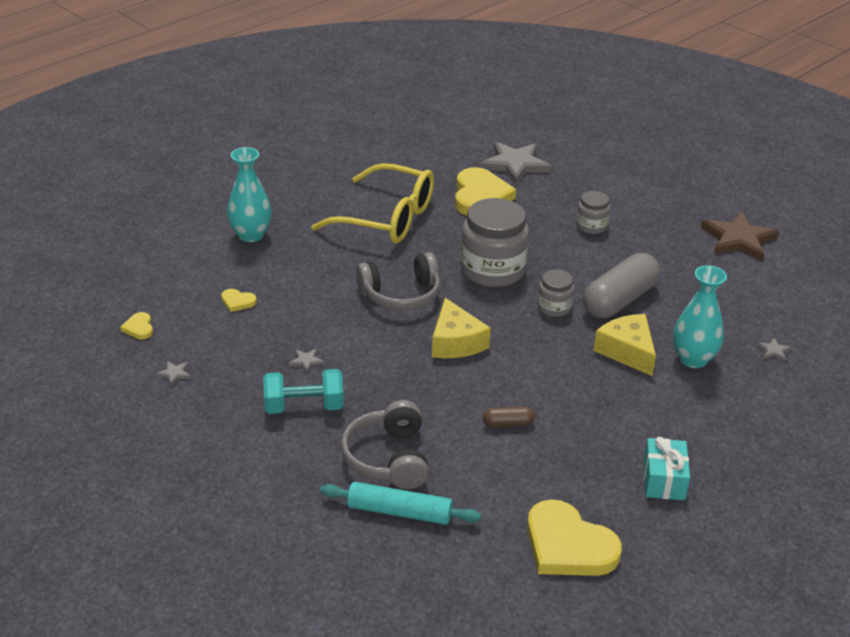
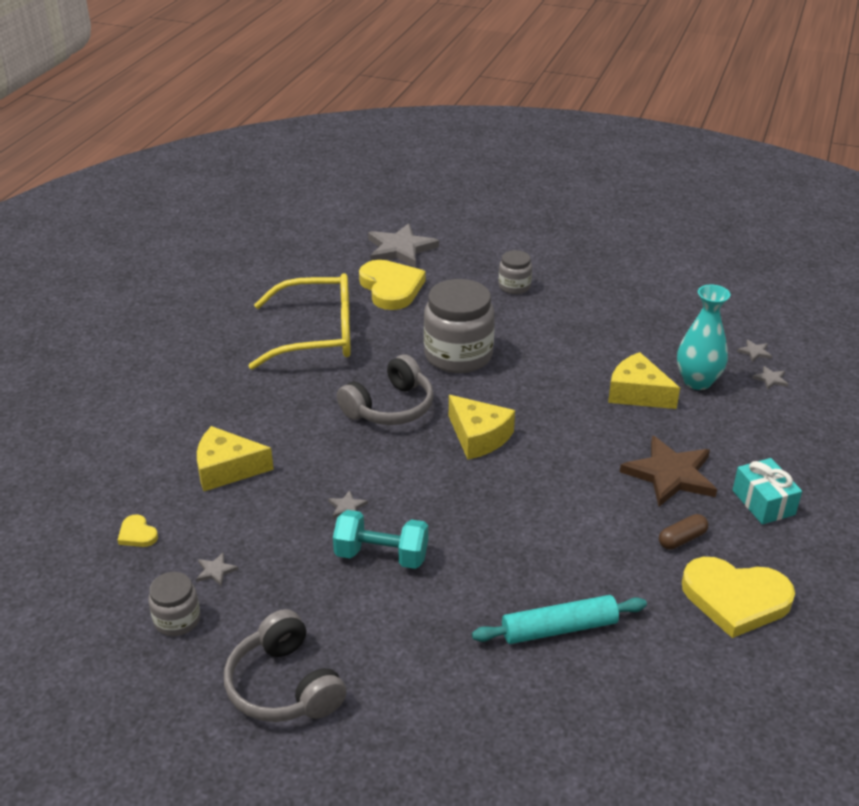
camera: 25 degrees left, 0 degrees up
(237, 302) = (227, 469): yellow heart -> yellow cheese
(251, 235) = (188, 394): turquoise vase -> none
(304, 407) = (381, 556): turquoise dumbbell -> turquoise dumbbell turned 45 degrees clockwise
(388, 458) = (506, 577): grey headphones -> grey headphones (284, 686)
(508, 424) = (589, 500): brown capsule -> brown capsule (682, 539)
(554, 307) = (541, 373): grey jar -> grey jar (177, 620)
(619, 300) = (593, 348): grey capsule -> none
(738, 239) = (647, 262): brown star -> brown star (670, 474)
(767, 379) = (771, 379): none -> grey star

